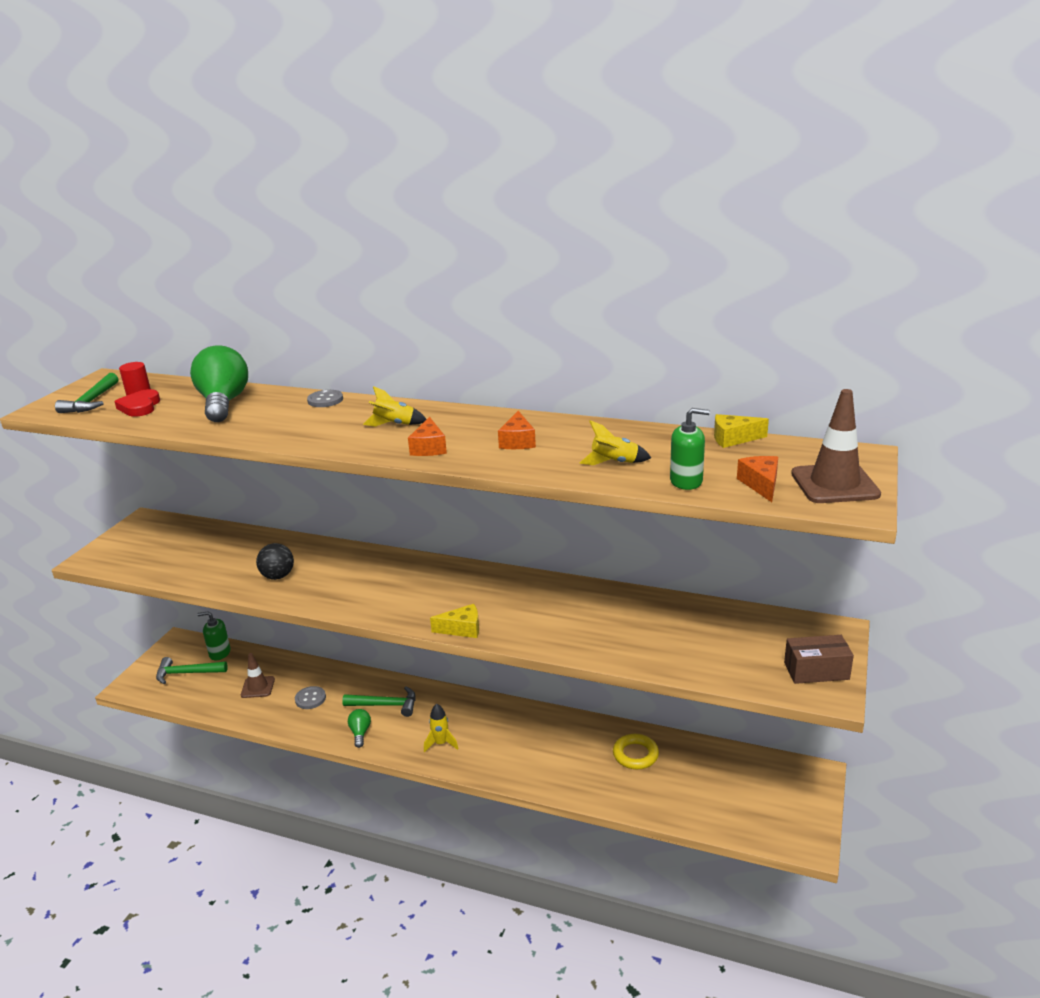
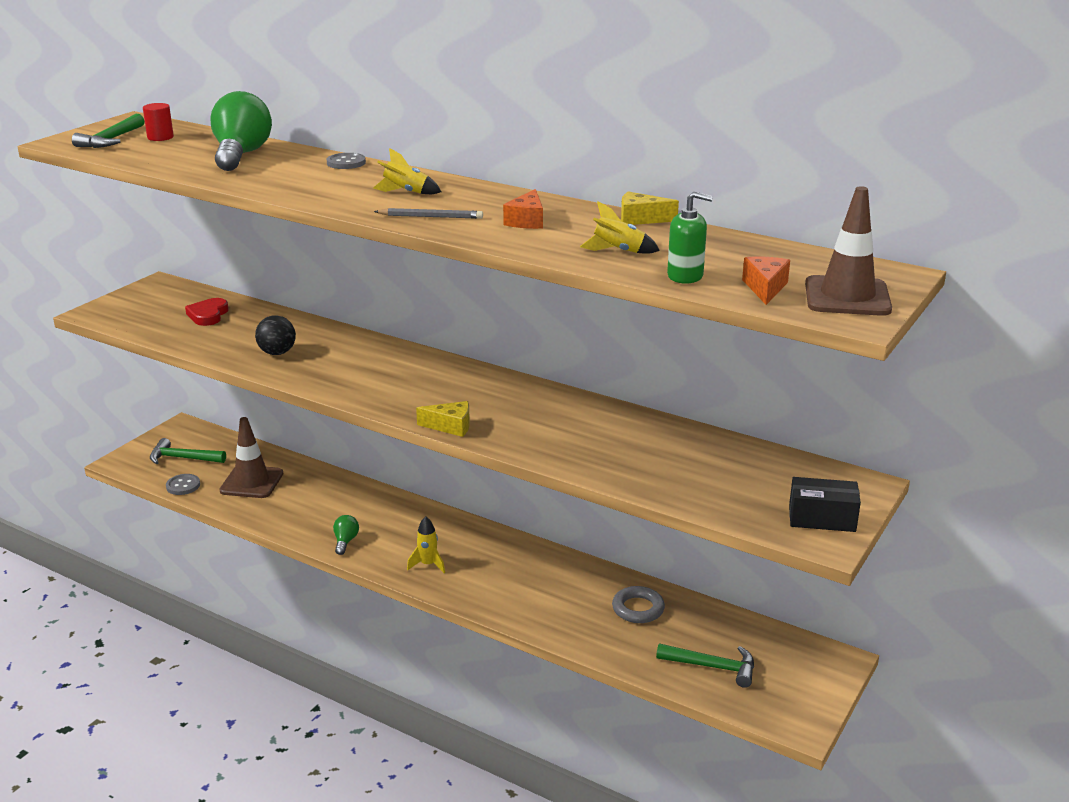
camera: 10 degrees right, 0 degrees up
(140, 407) = (156, 149): red heart -> red heart (208, 315)
(219, 653) = (222, 444): green soap dispenser -> none
(258, 687) = (252, 482): brown traffic cone -> brown traffic cone, size x1.59
(310, 699) = (303, 501): grey button -> grey button (183, 486)
(386, 705) = (381, 519): green hammer -> green hammer (713, 667)
(429, 448) = (431, 216): orange cheese -> grey pencil
(635, 755) = (638, 609): yellow ring -> grey ring
(733, 439) = (763, 244): yellow cheese -> yellow cheese (640, 219)
(816, 671) = (822, 518): brown box -> black box

